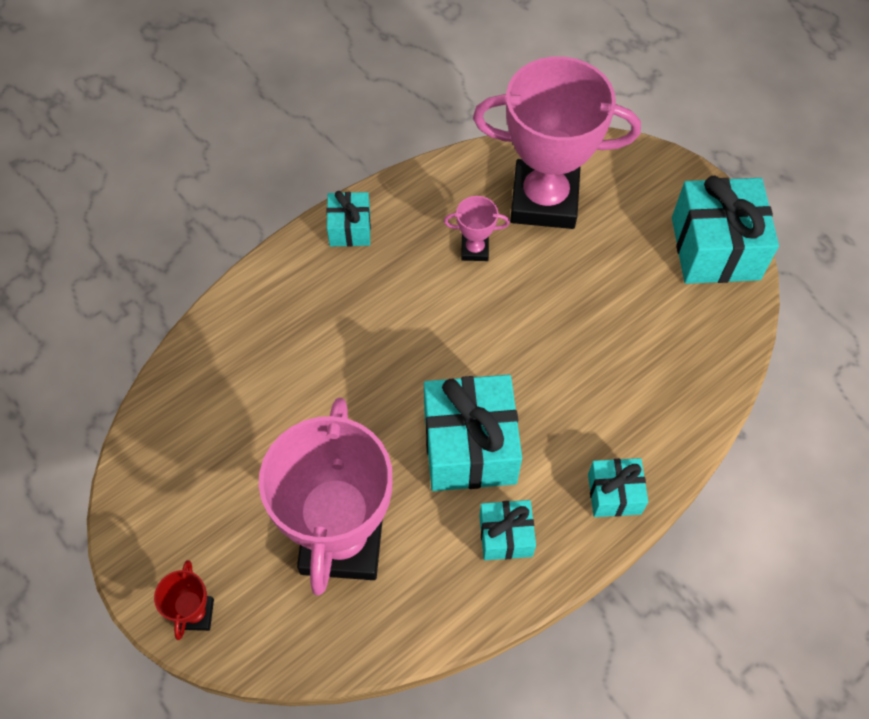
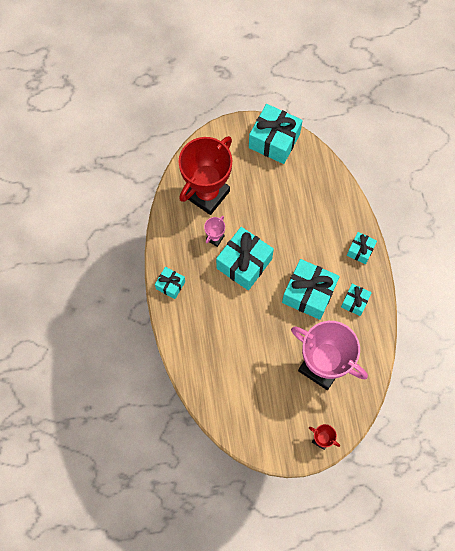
camera: 60 degrees left, 10 degrees up
(458, 315) = (244, 263): none -> turquoise gift
(544, 200) = (207, 194): pink trophy -> red trophy

